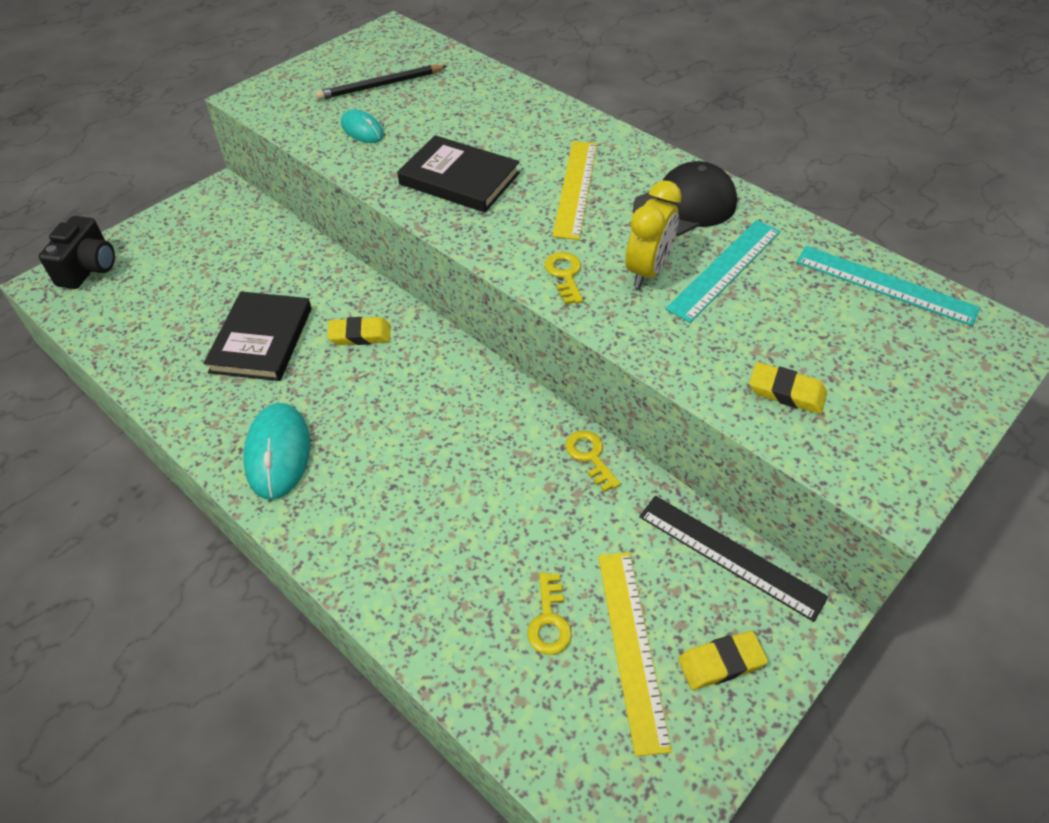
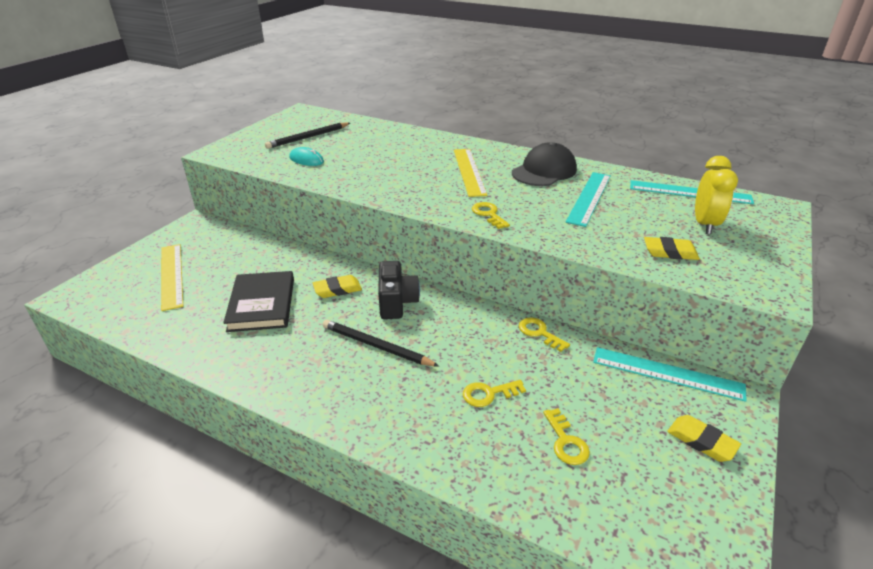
camera: 15 degrees left, 15 degrees down
(89, 268) = (102, 282): black camera -> black camera (397, 302)
(278, 453) = (304, 373): turquoise mouse -> none
(376, 432) = (376, 346): none -> black pencil
(459, 179) = (388, 176): black book -> none
(485, 532) = (488, 394): none -> yellow key
(632, 646) = (635, 445): yellow ruler -> yellow ruler (172, 275)
(647, 271) = (541, 205): yellow clock -> yellow clock (704, 224)
(721, 662) = (701, 441): yellow eraser -> yellow eraser turned 75 degrees clockwise
(730, 556) = (667, 373): black ruler -> turquoise ruler

